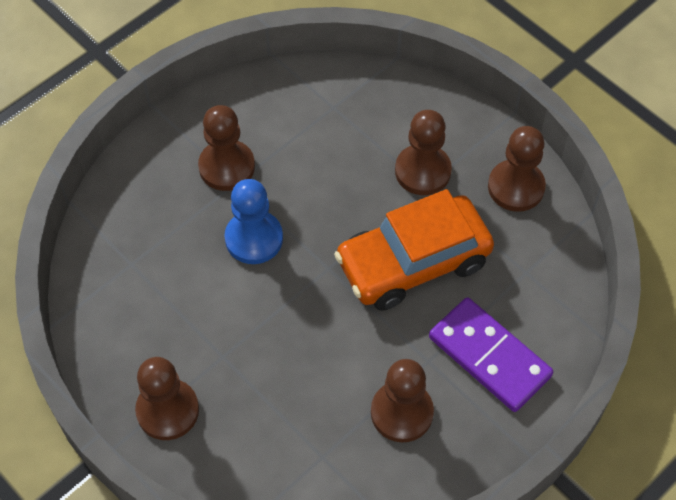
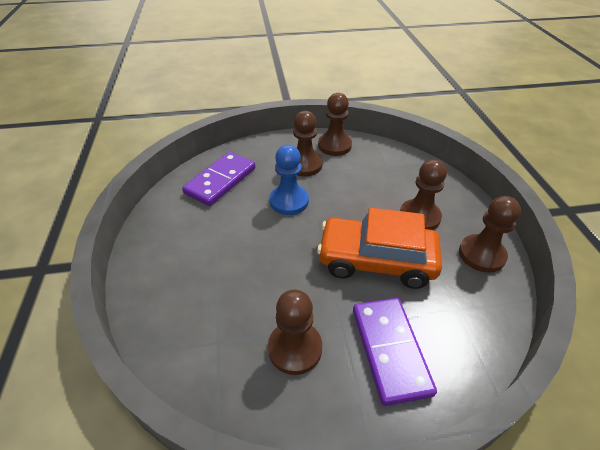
camera: 35 degrees right, 15 degrees down
(137, 259) = (221, 181): none -> purple domino
(167, 410) = (159, 257): brown pawn -> brown pawn (334, 146)

